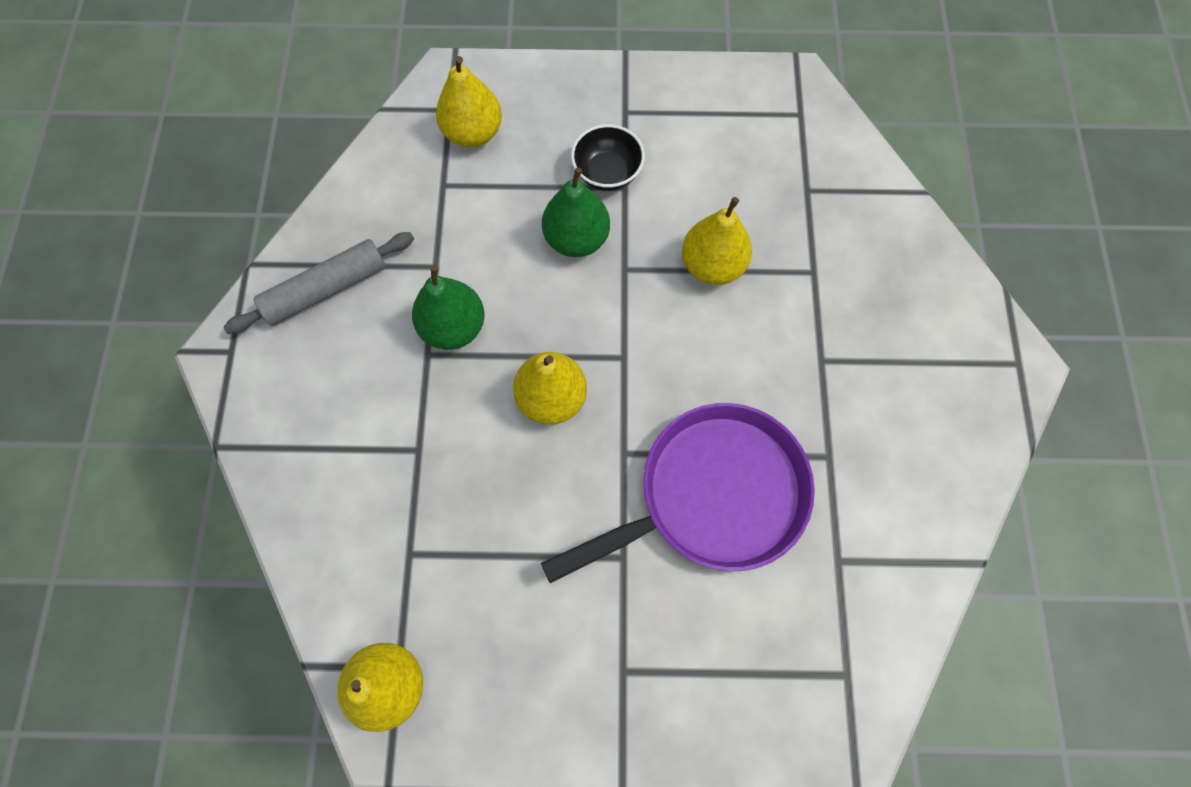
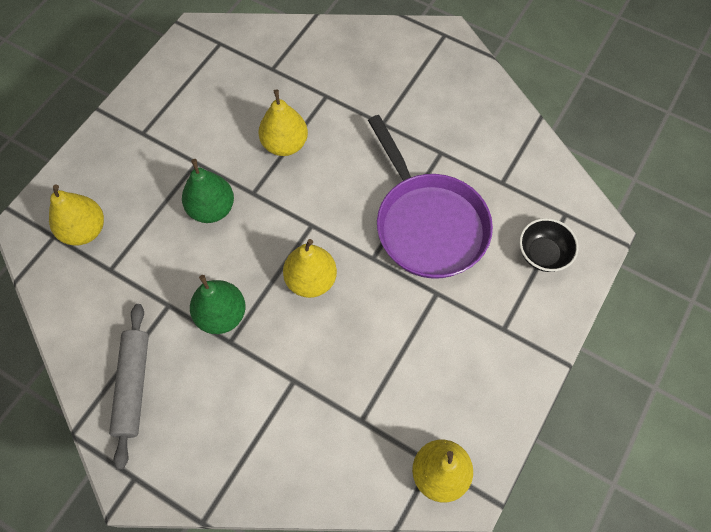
camera: 60 degrees left, 5 degrees down
(607, 173) = (178, 166): black bowl -> black bowl (543, 254)
(712, 495) = (428, 224): purple pan -> purple pan turned 150 degrees clockwise

